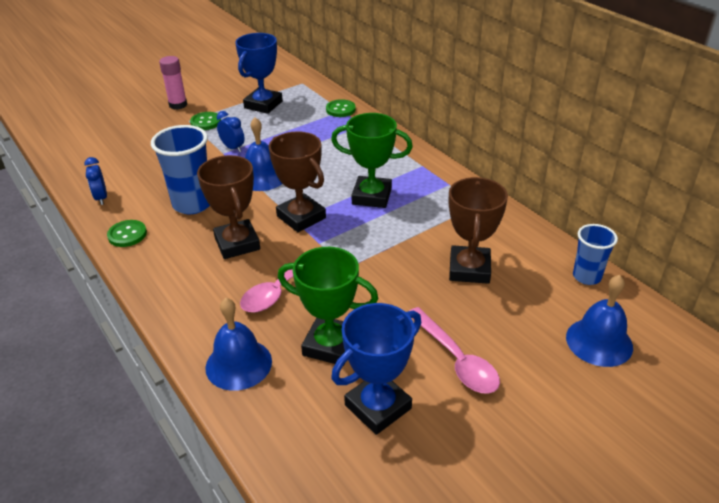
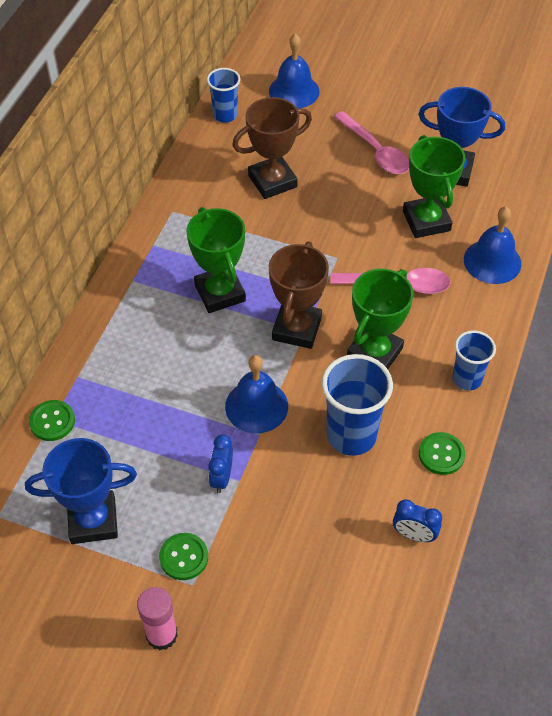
camera: 125 degrees left, 15 degrees up
(101, 198) = (414, 534): blue clock -> blue clock turned 75 degrees clockwise
(158, 278) = (467, 379): none -> blue cup
(237, 243) = (374, 353): brown trophy -> green trophy
(456, 359) = (375, 151): pink spoon -> pink spoon turned 120 degrees clockwise

